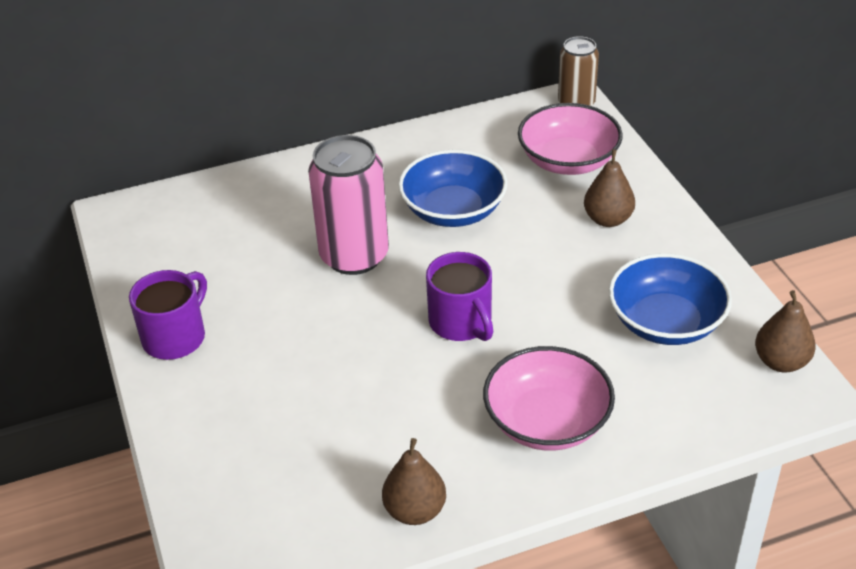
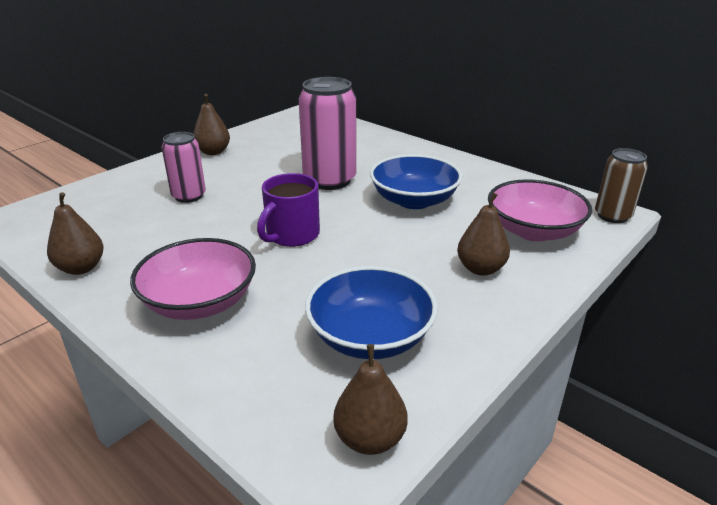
camera: 60 degrees right, 10 degrees down
(175, 337) = (213, 152): purple mug -> brown pear
(298, 387) = (189, 196): none -> pink can

